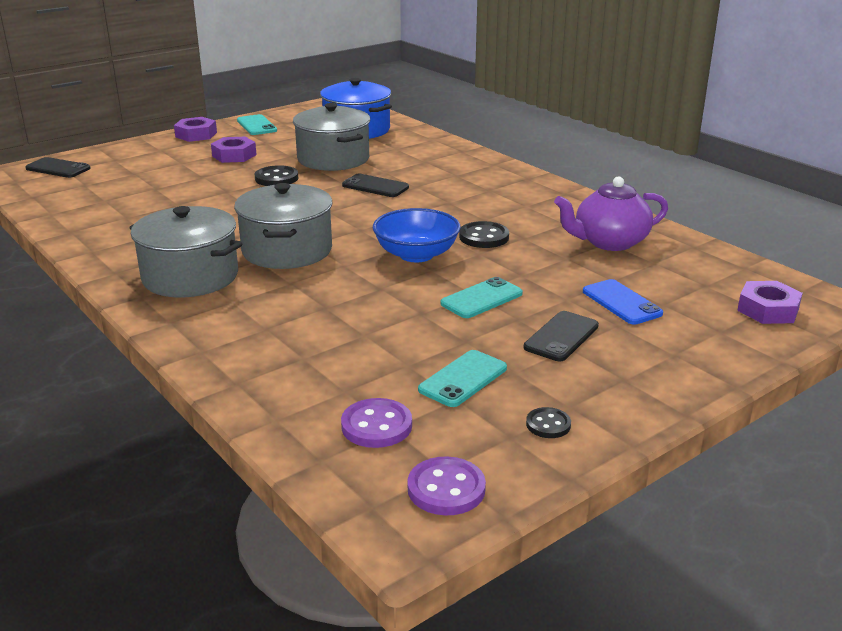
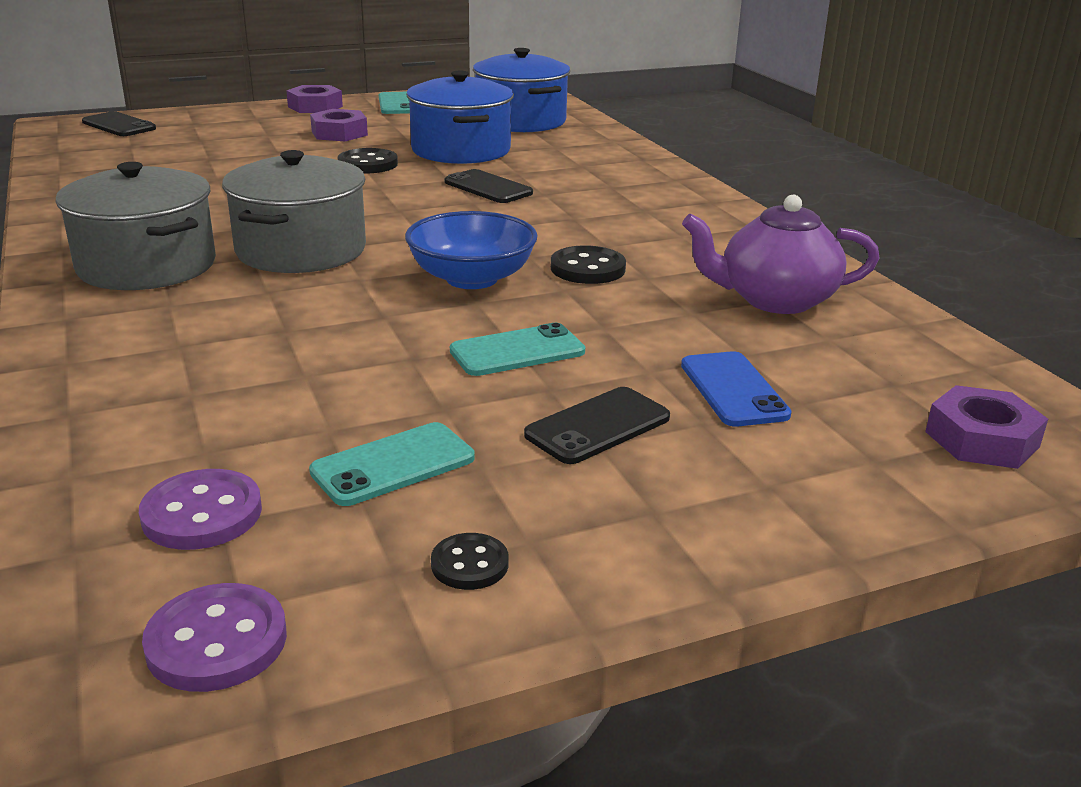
camera: 15 degrees right, 0 degrees up
(333, 159) = (461, 150): grey pot -> blue pot

